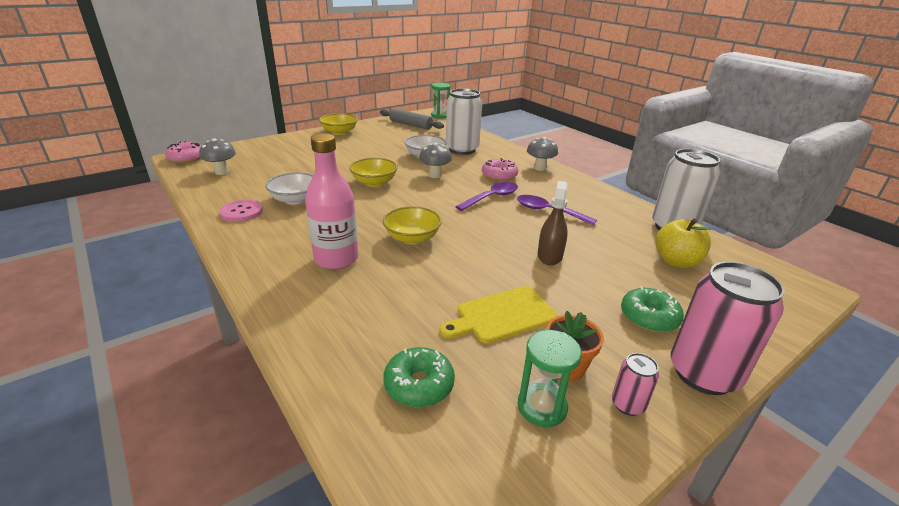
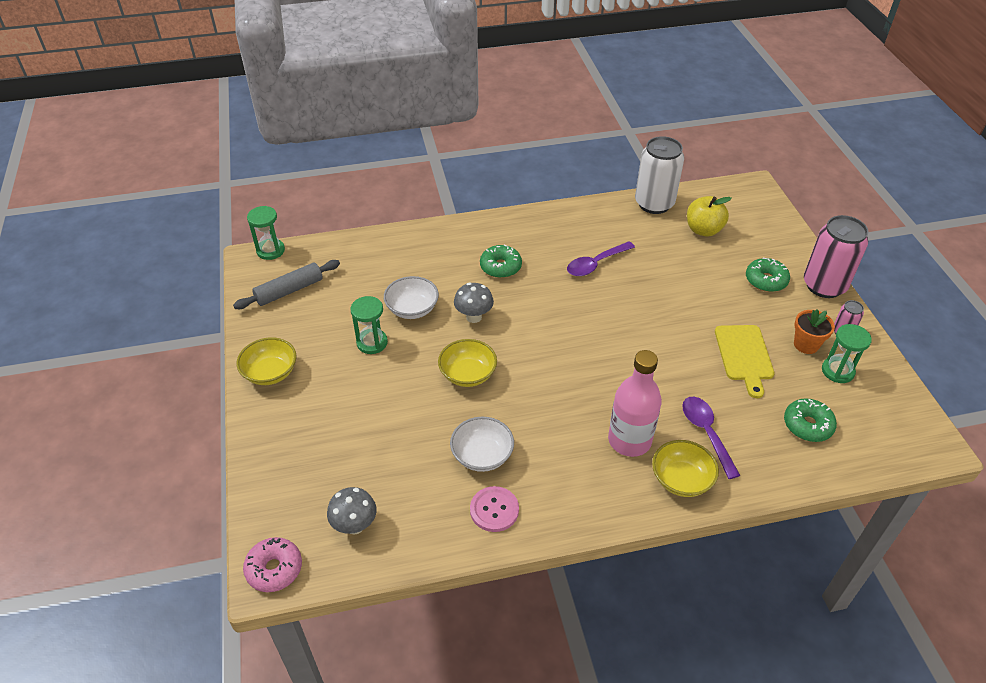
camera: 65 degrees left, 15 degrees up
(383, 151) = (372, 343): none -> green hourglass
(412, 238) = (610, 375): yellow bowl -> yellow bowl (681, 479)
(462, 149) = (410, 270): white can -> none
(492, 198) = (550, 291): purple spoon -> purple spoon (706, 433)
(499, 176) = (500, 267): pink donut -> green donut
(539, 168) = (496, 229): grey mushroom -> none
(549, 255) = (671, 296): brown spray bottle -> none

